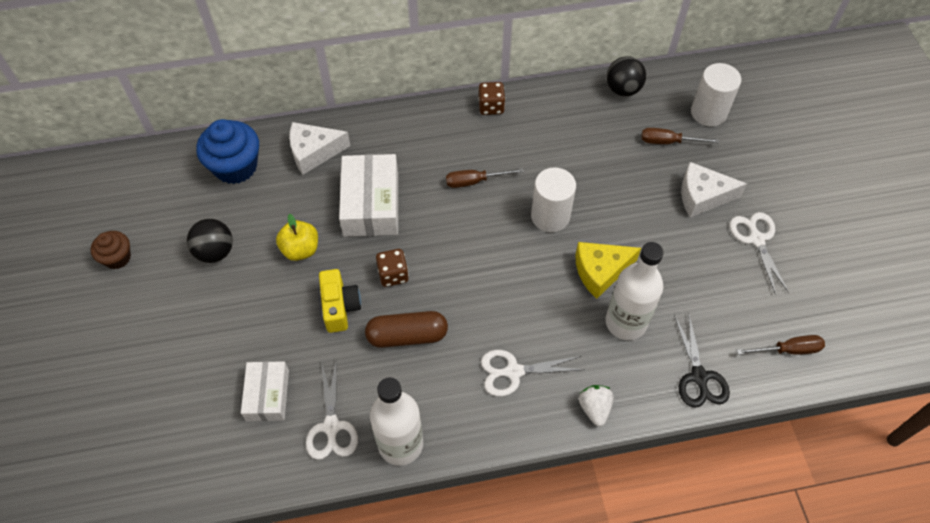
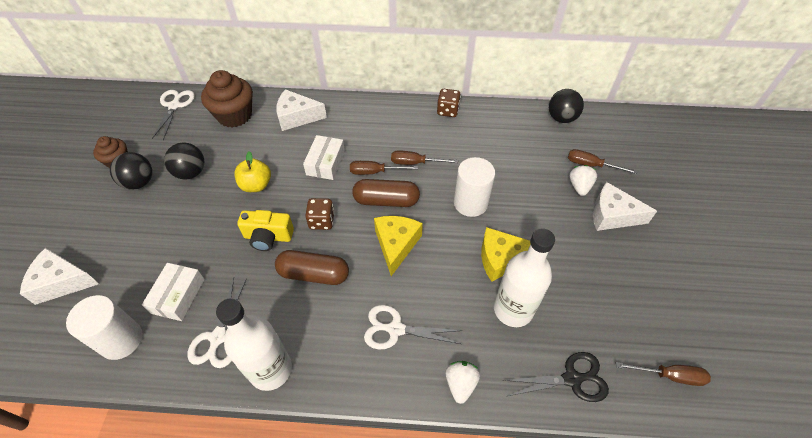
camera: 15 degrees right, 5 degrees down
(127, 413) = (62, 282): none -> white cheese
(158, 278) = (139, 182): none -> black ball
(235, 167) = (234, 115): blue cupcake -> brown cupcake
(340, 307) = (268, 237): yellow camera -> yellow camera turned 90 degrees clockwise
(371, 204) = (325, 163): white box -> white box, size x0.63
(432, 203) = (375, 172): none -> brown screwdriver
(457, 234) = (386, 201): none -> brown capsule
(484, 282) = (396, 245): none -> yellow cheese
(661, 170) = (579, 186): none -> white strawberry
(699, 376) = (572, 379): black scissors -> black scissors turned 105 degrees counterclockwise
(708, 112) = (632, 149): white cylinder -> white cylinder (121, 340)
(756, 239) = (656, 263): white scissors -> white scissors (174, 106)

